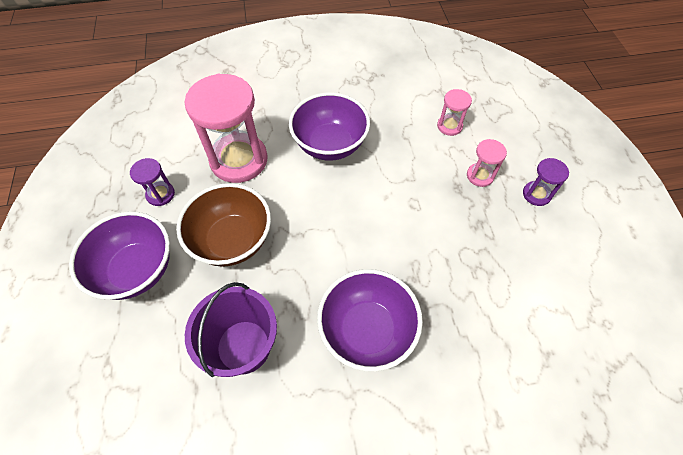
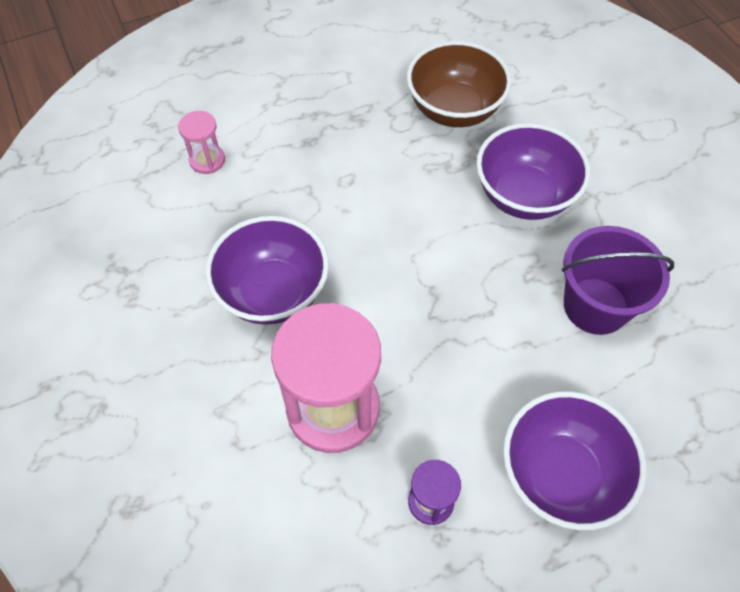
camera: 105 degrees left, 0 degrees up
(232, 240) = (470, 367): brown bowl -> brown bowl (454, 110)
(480, 176) = (285, 122): pink hourglass -> none
(536, 194) = (299, 72): purple hourglass -> none

